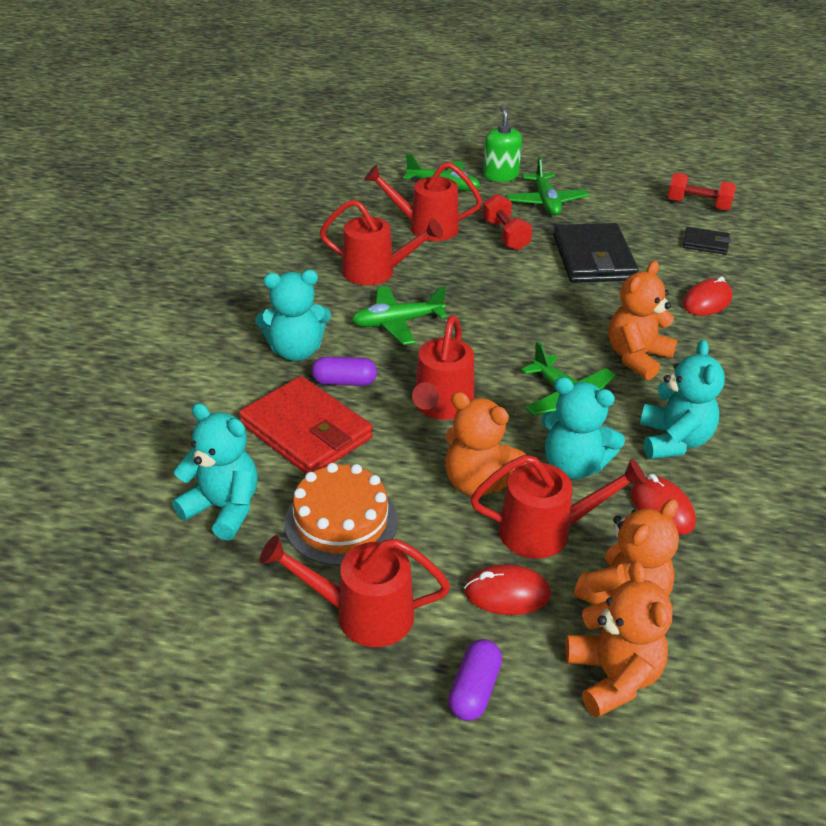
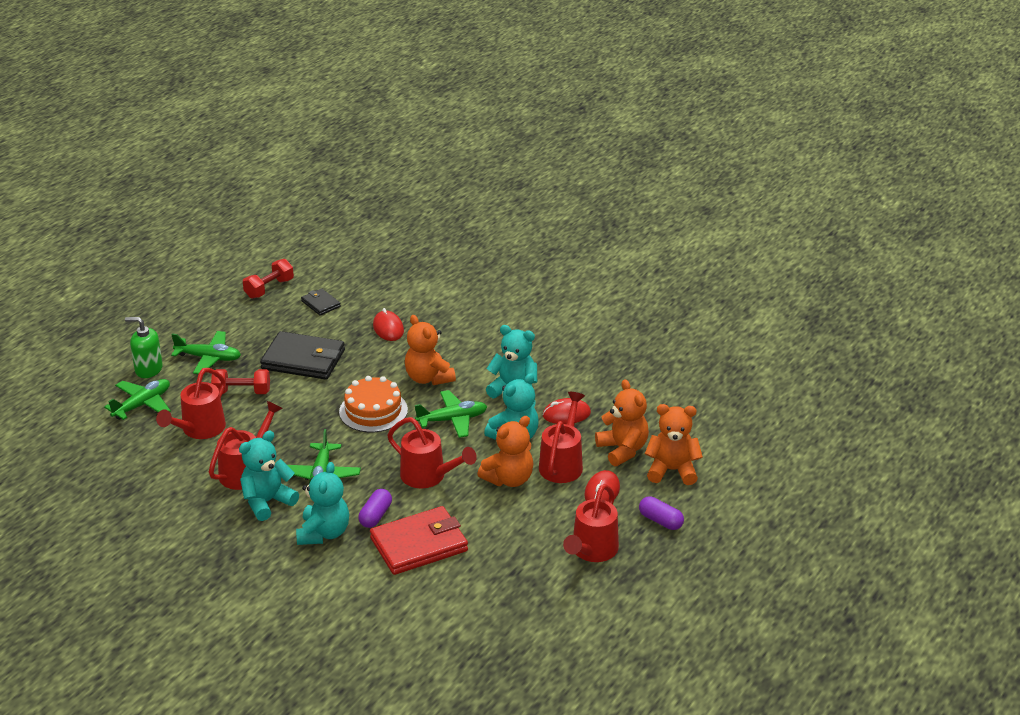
camera: 70 degrees left, 5 degrees down
(223, 508) = (476, 596): turquoise teddy bear -> turquoise teddy bear (267, 502)
(341, 521) = (514, 545): orange cake -> orange cake (373, 411)
(705, 243) = (321, 304): black wallet -> black wallet turned 75 degrees counterclockwise

